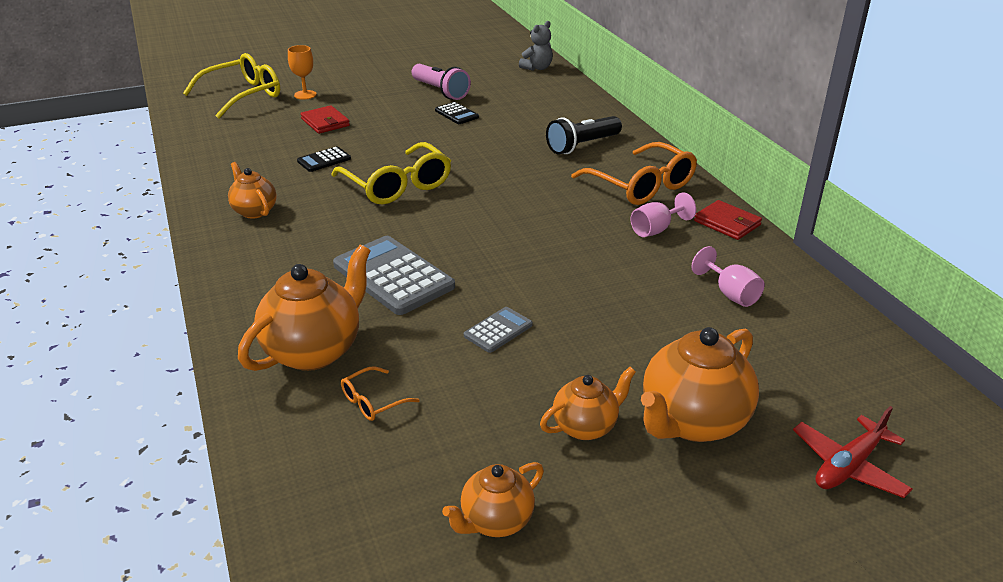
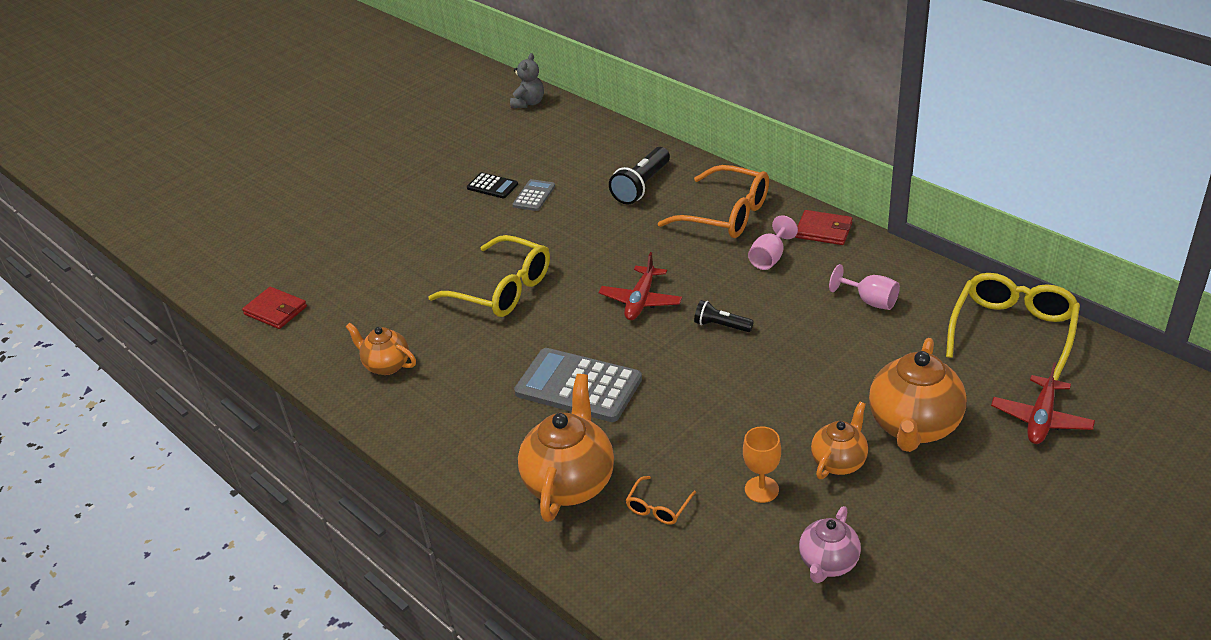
camera: 20 degrees left, 5 degrees up
(243, 95) = (244, 233): yellow glasses -> yellow glasses (1012, 331)
(305, 95) = (313, 211): orange goblet -> orange goblet (761, 489)
(324, 160) = (404, 284): black calculator -> none
(325, 122) = (365, 239): red wallet -> red wallet (275, 310)
(440, 91) = (453, 163): pink flashlight -> none
(496, 521) = (828, 563): orange teapot -> pink teapot
(498, 330) = (709, 404): grey calculator -> grey calculator (534, 196)
(507, 228) = (641, 300): none -> red plane
(564, 269) = (721, 326): none -> black flashlight

